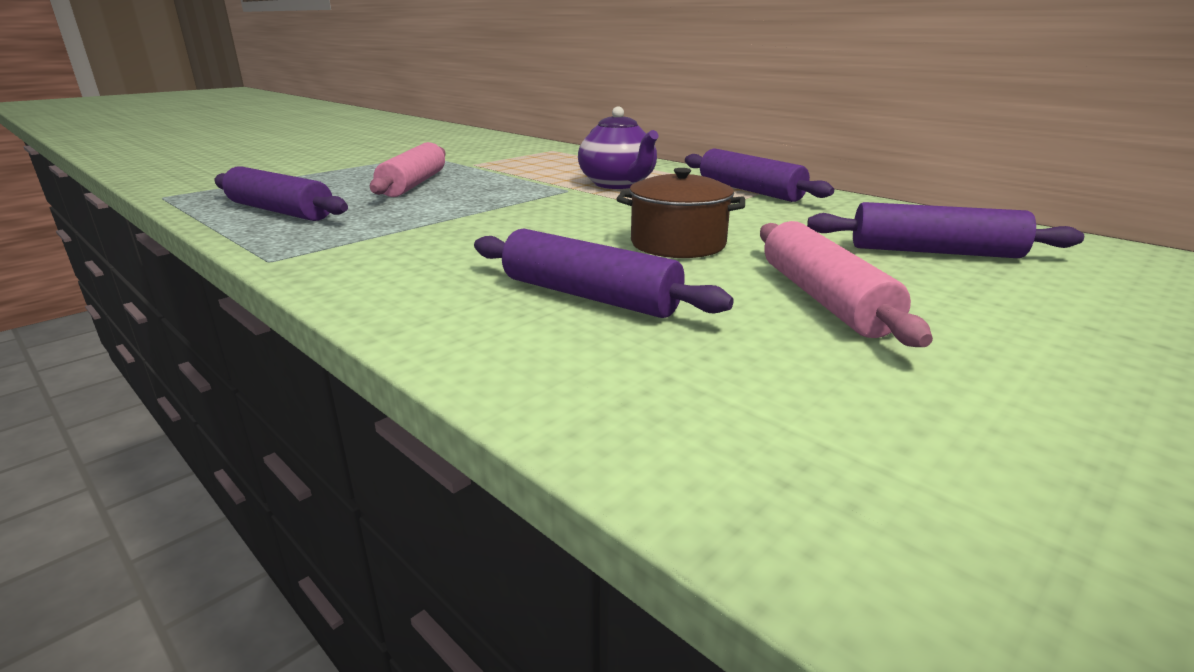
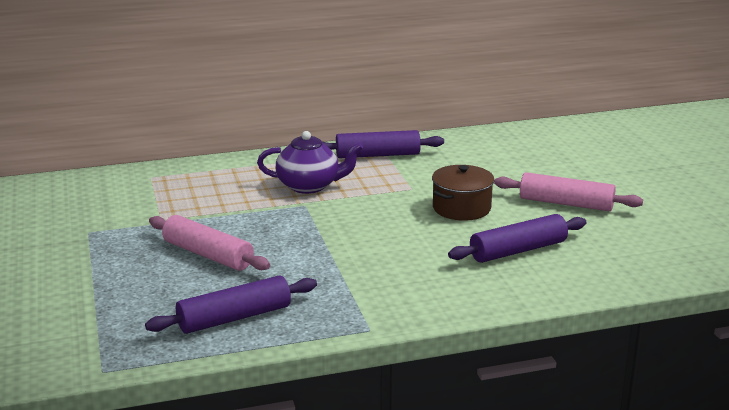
camera: 60 degrees left, 0 degrees up
(934, 251) = (532, 158): purple rolling pin -> none

